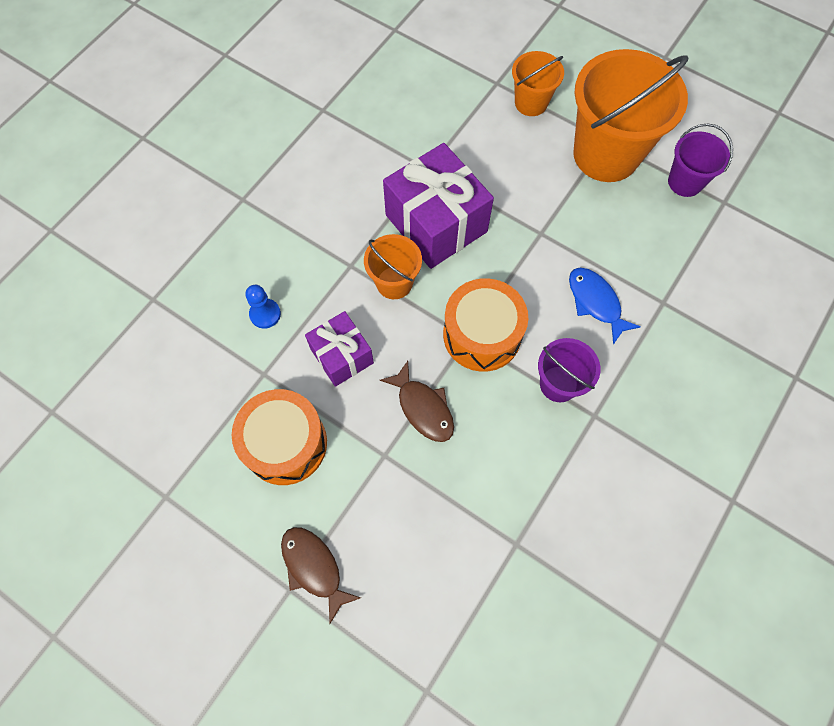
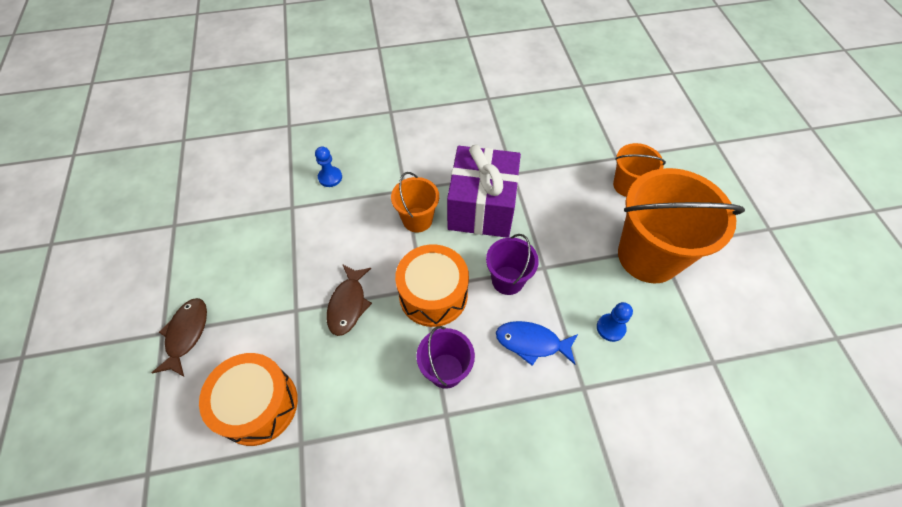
camera: 45 degrees right, 10 degrees down
(285, 443) = (256, 253): orange drum -> orange drum (258, 405)
(342, 356) = (341, 234): purple gift -> none
(595, 302) = (532, 343): blue fish -> blue fish turned 90 degrees counterclockwise
(637, 238) = (610, 328): none -> blue pawn
(685, 182) = (693, 322): purple bucket -> purple bucket (507, 280)

